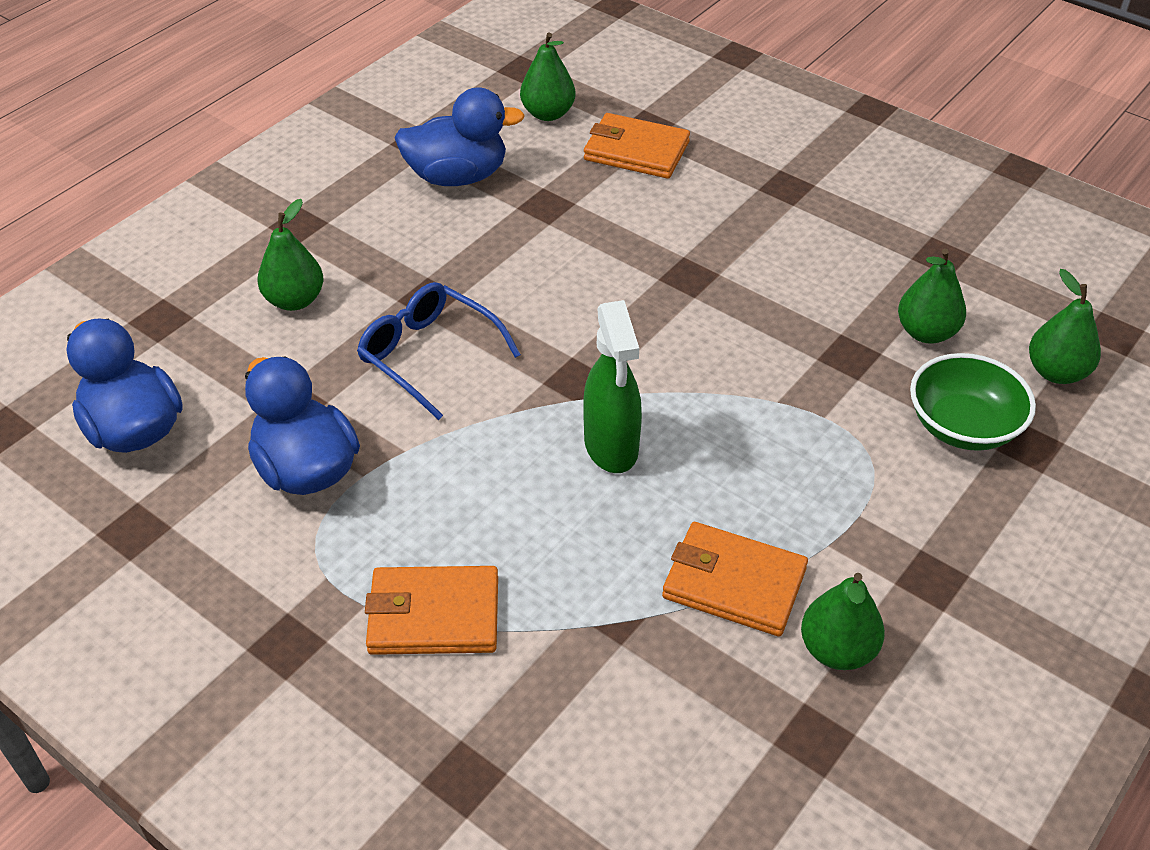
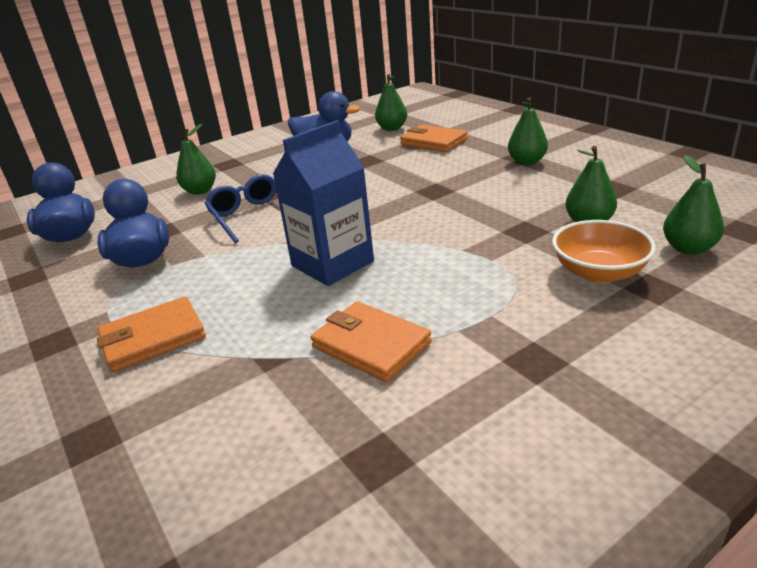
camera: 20 degrees right, 15 degrees down
(433, 615) = (153, 338): orange wallet -> orange wallet turned 45 degrees counterclockwise
(611, 447) = (332, 264): green spray bottle -> blue carton
(837, 650) = (430, 398): green pear -> green pear (526, 162)
(963, 426) = (598, 272): green bowl -> orange bowl

